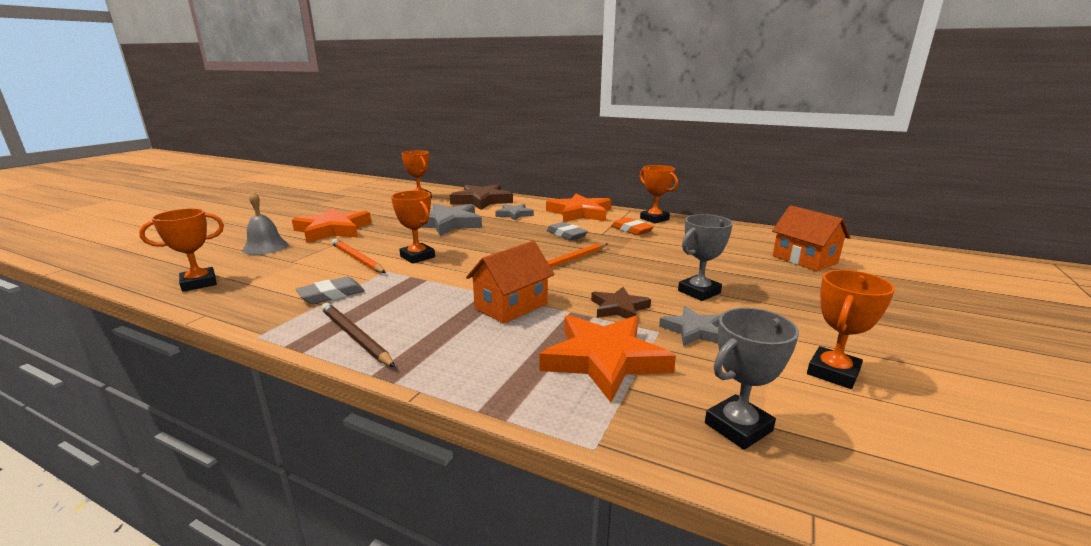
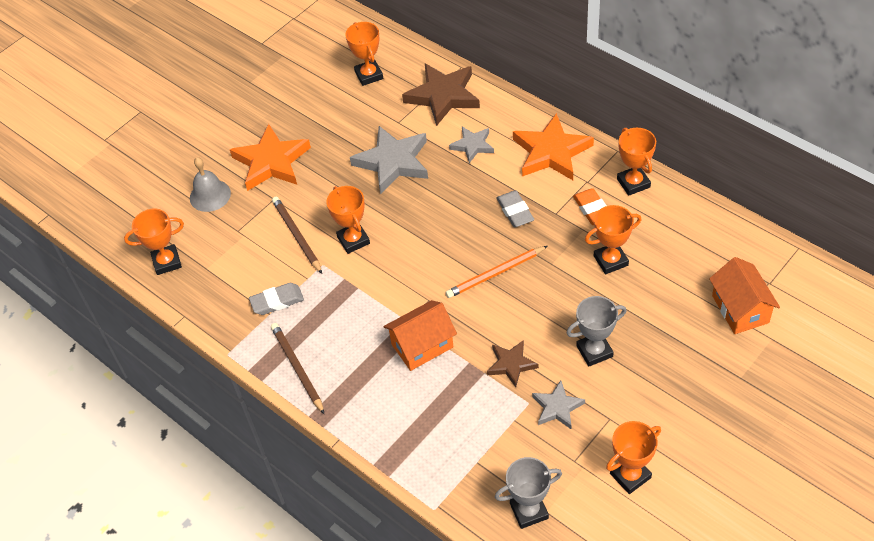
camera: 20 degrees right, 30 degrees up
(357, 259) = (296, 236): orange pencil -> brown pencil
(604, 359) = (472, 430): orange star -> none
(668, 248) = (610, 260): none -> orange trophy

